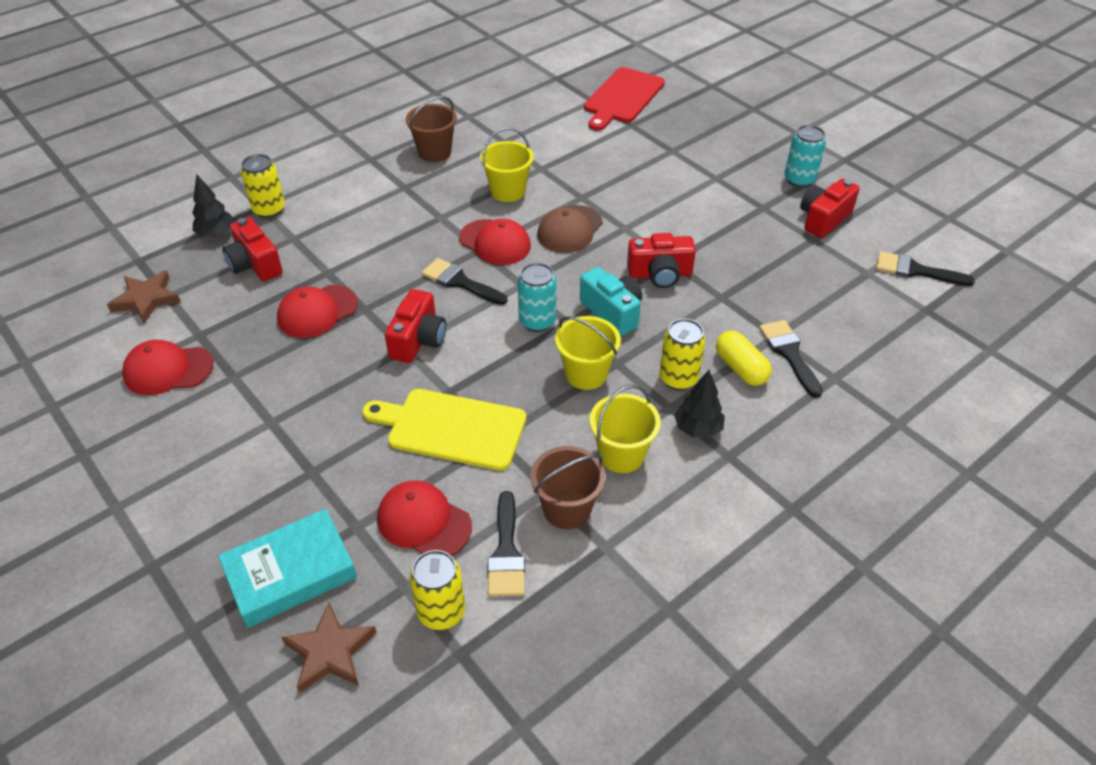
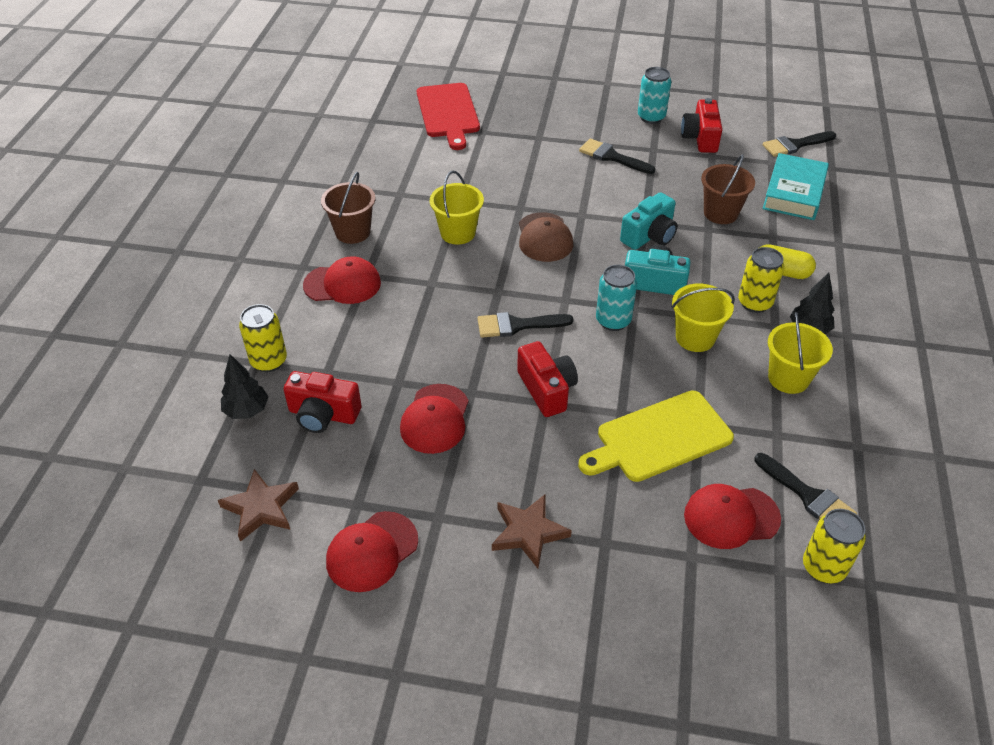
camera: 40 degrees left, 0 degrees up
(290, 573) = (694, 626): turquoise book -> turquoise book (794, 193)
(330, 652) = (794, 654): brown star -> brown star (528, 532)
(495, 242) = (502, 279): red cap -> red cap (342, 284)
(567, 509) = (804, 439): brown bucket -> brown bucket (720, 213)
(660, 274) = (649, 236): red camera -> turquoise camera
(789, 353) = (795, 244): black brush -> black brush (612, 157)

